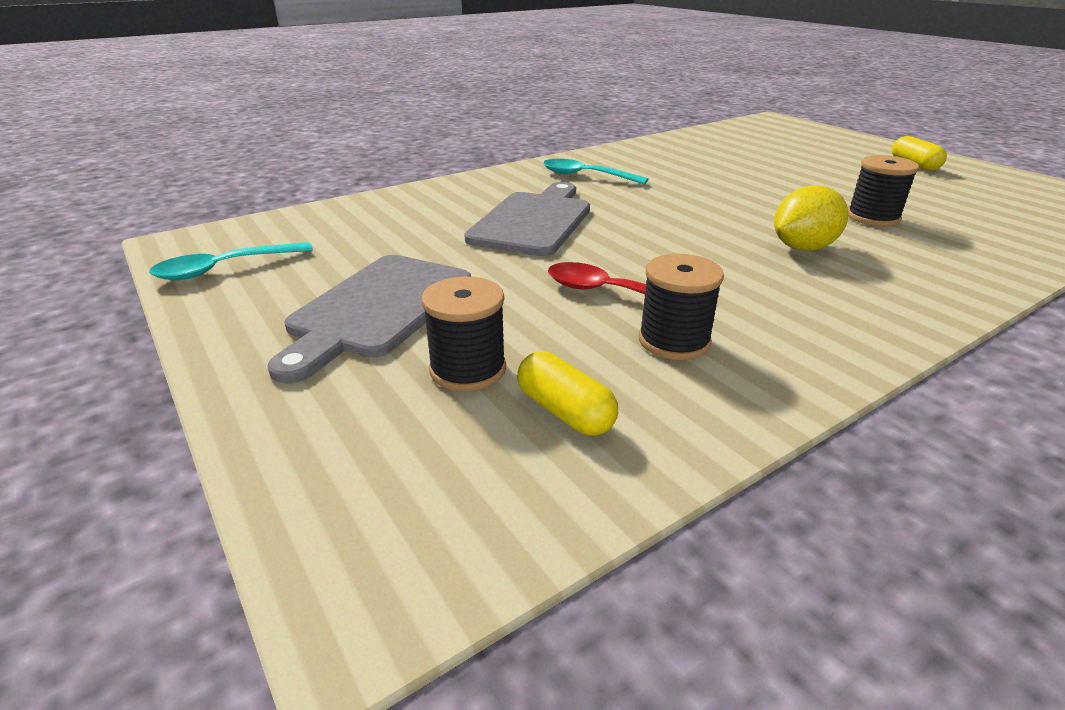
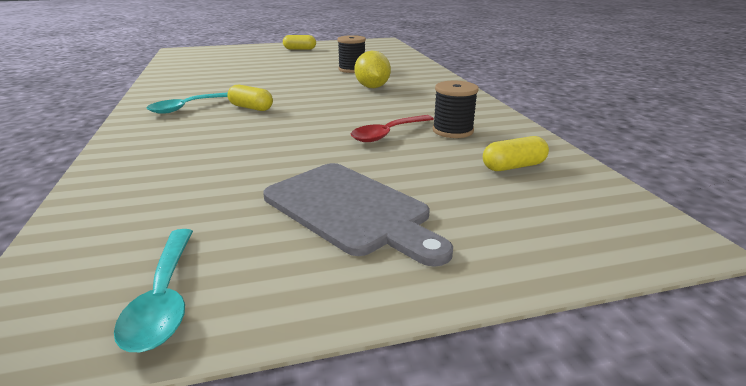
camera: 70 degrees left, 5 degrees down
(468, 369) = (459, 186): black spool -> none
(533, 221) = (251, 135): grey cutting board -> none
(617, 200) = (251, 108): none -> yellow capsule

